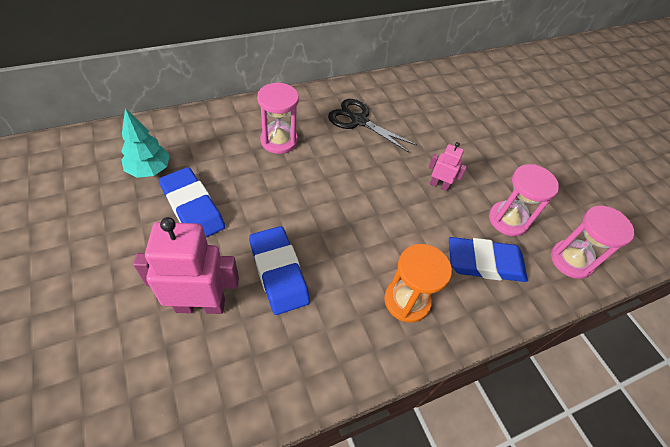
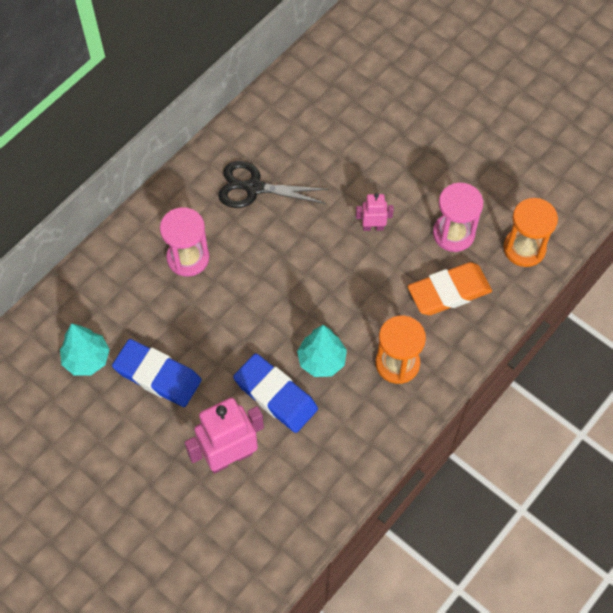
camera: 20 degrees left, 10 degrees up
(338, 264) = (322, 360): none -> turquoise tree
(484, 263) = (449, 292): blue eraser -> orange eraser
(571, 260) = (524, 248): pink hourglass -> orange hourglass

